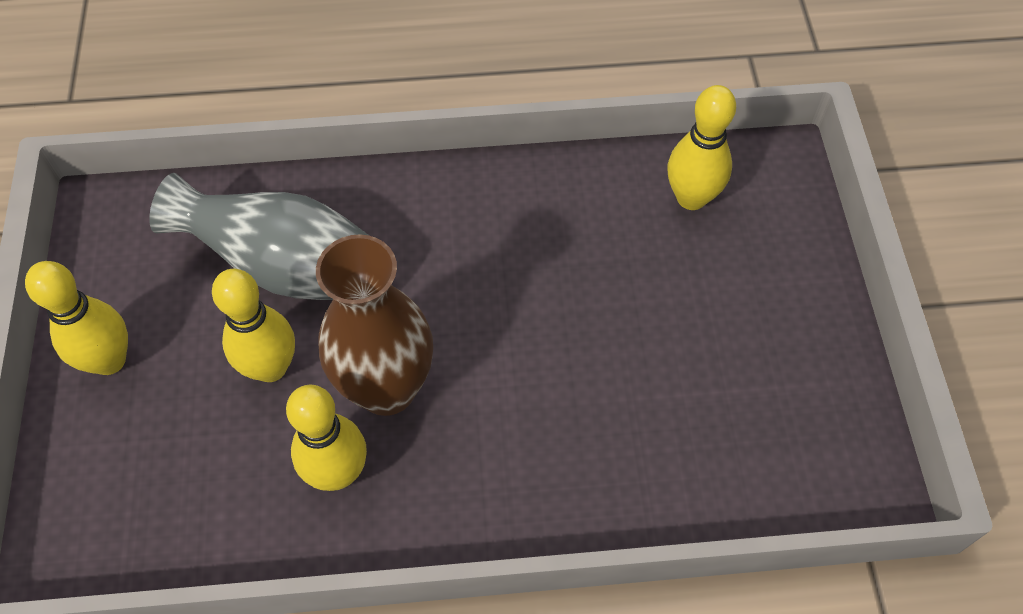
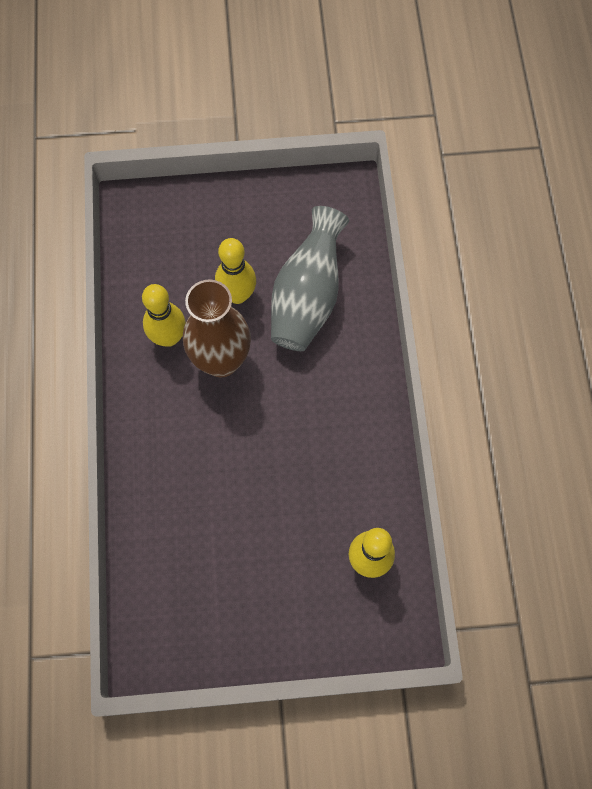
camera: 90 degrees right, 10 degrees up
(109, 360) = (244, 209): yellow bowling pin -> none

